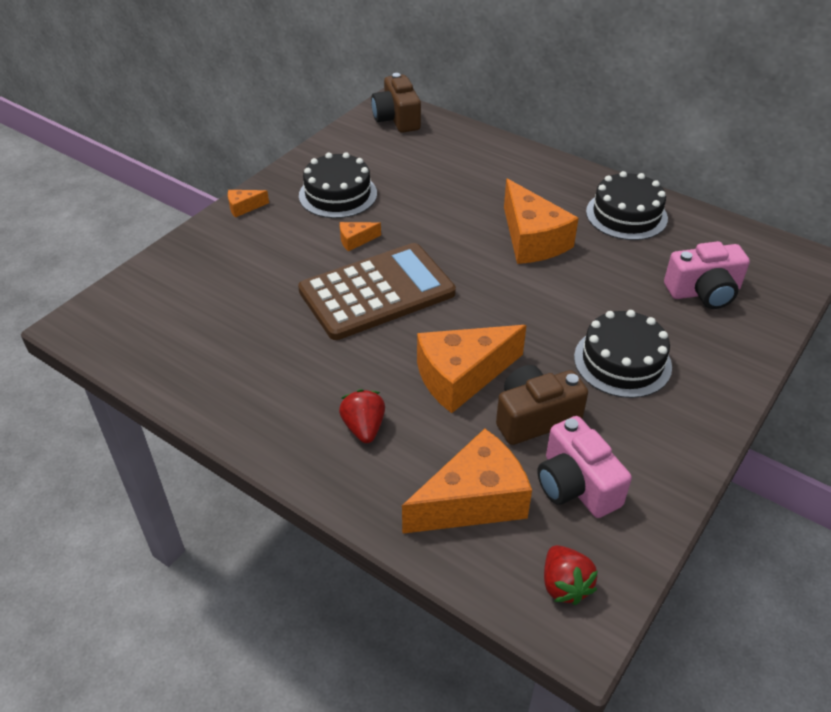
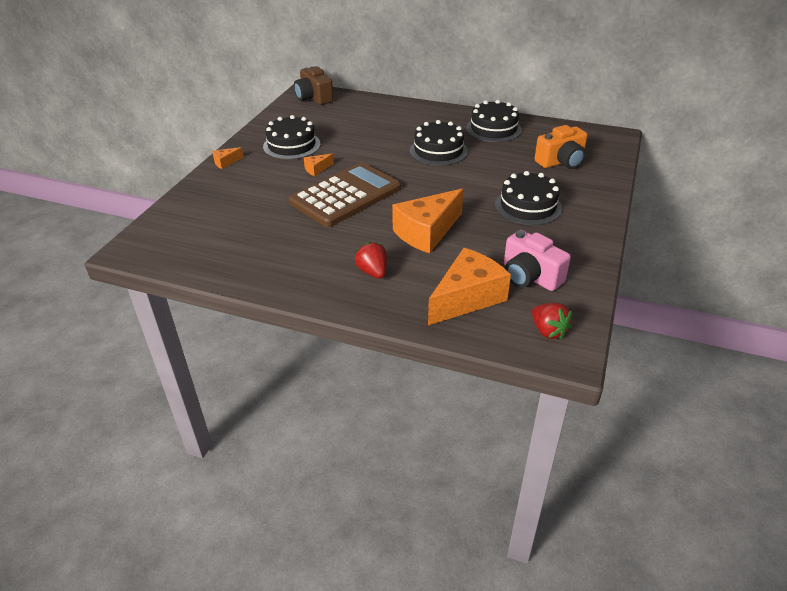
camera: 15 degrees left, 5 degrees down
(532, 239) = (438, 151): orange cheese -> black cake
(534, 417) = (486, 245): brown camera -> none
(703, 292) = (561, 162): pink camera -> orange camera

